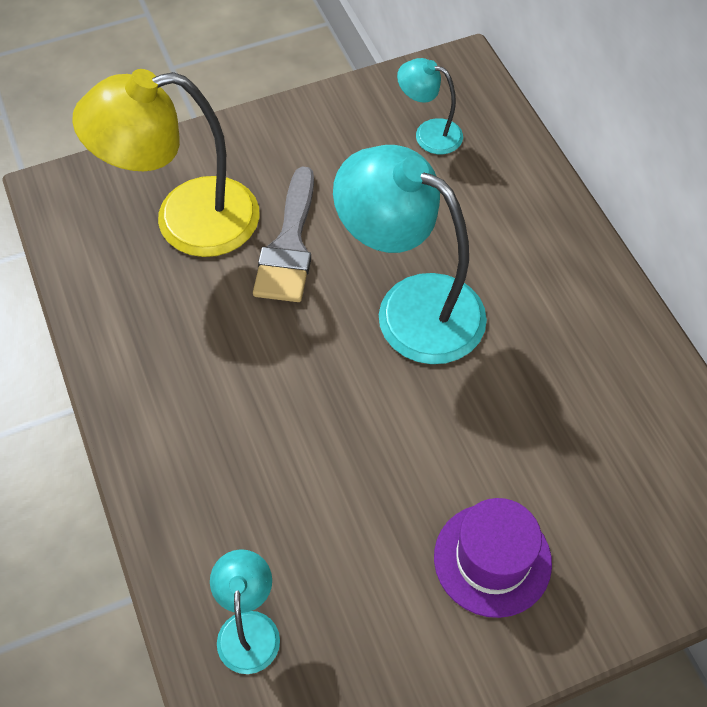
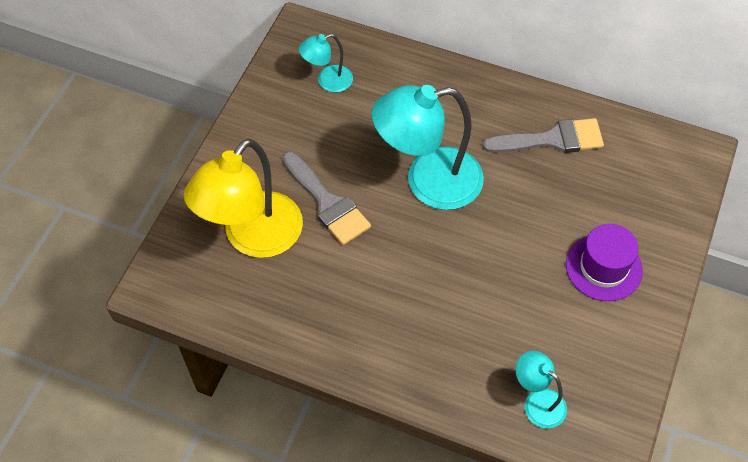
camera: 45 degrees left, 0 degrees up
(598, 375) = (552, 139): none -> grey brush

